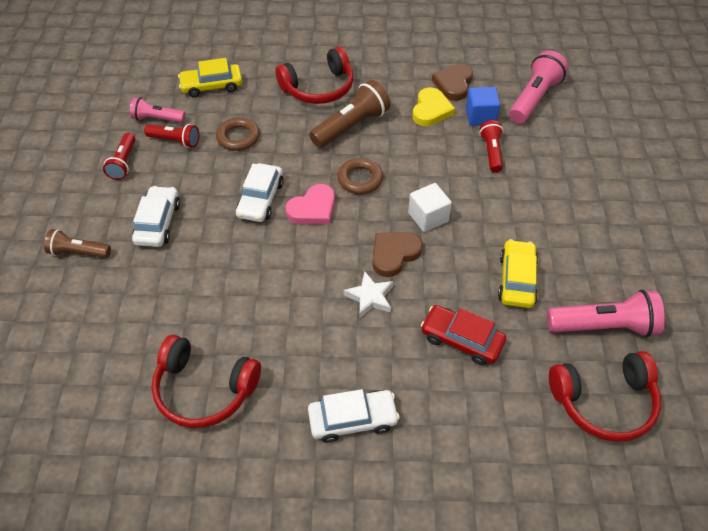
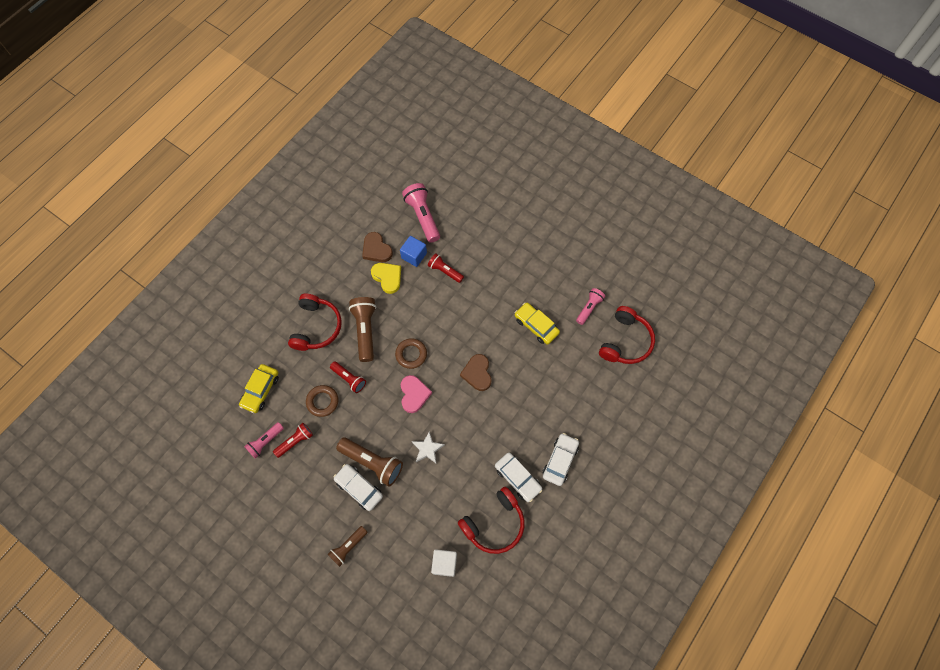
camera: 55 degrees left, 15 degrees up
(124, 163) = (290, 483): red flashlight -> red flashlight (349, 379)
(198, 217) = (372, 462): none -> brown flashlight
(260, 199) = (384, 419): white car -> white car (517, 478)
(370, 297) = (496, 405): white star -> white star (427, 449)
(428, 217) = (465, 338): white cube -> white cube (444, 563)
(461, 340) = (551, 378): red car -> none
(603, 326) = (589, 308): pink flashlight -> pink flashlight, size x0.61

